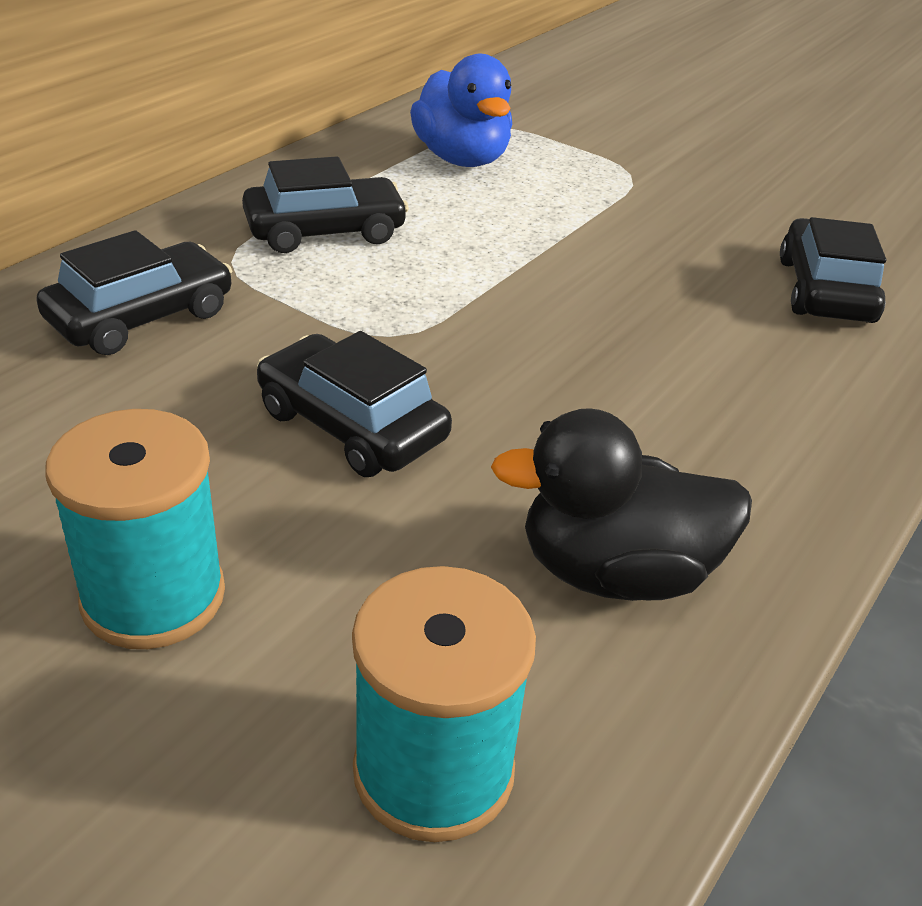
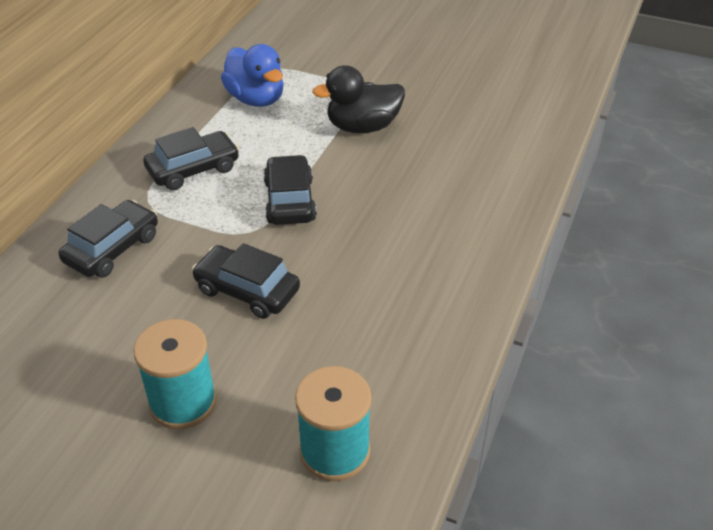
camera: 10 degrees left, 5 degrees up
(615, 572) = (394, 341): black duck -> black duck (363, 127)
(825, 290) = (474, 152): black car -> black car (289, 200)

